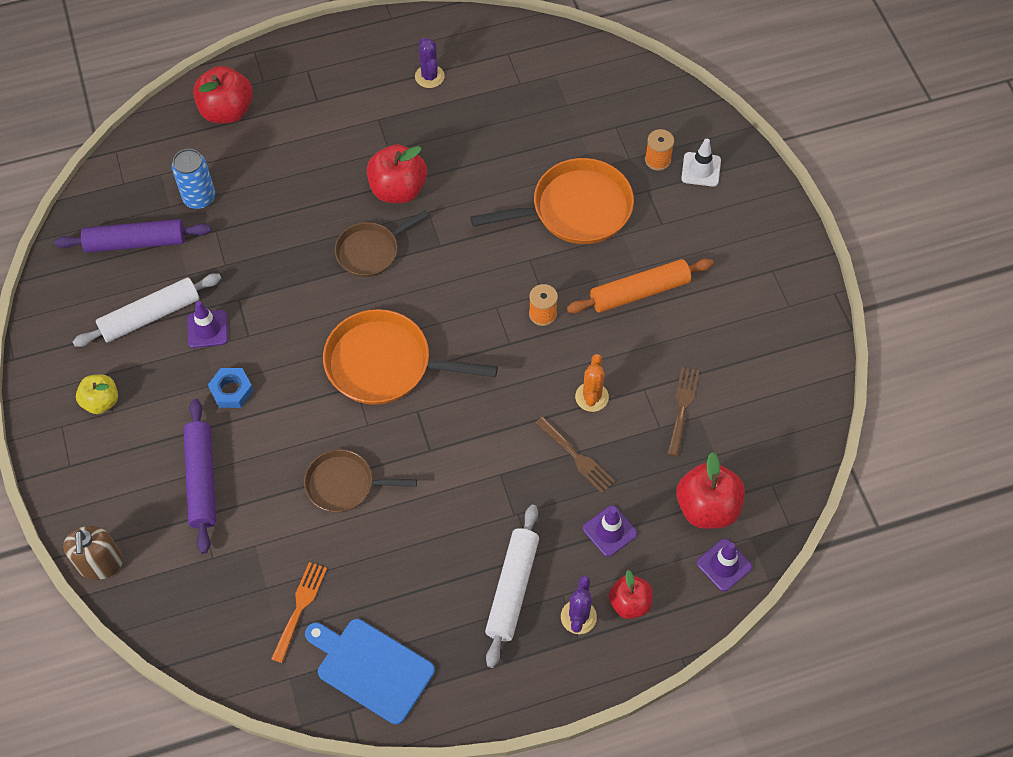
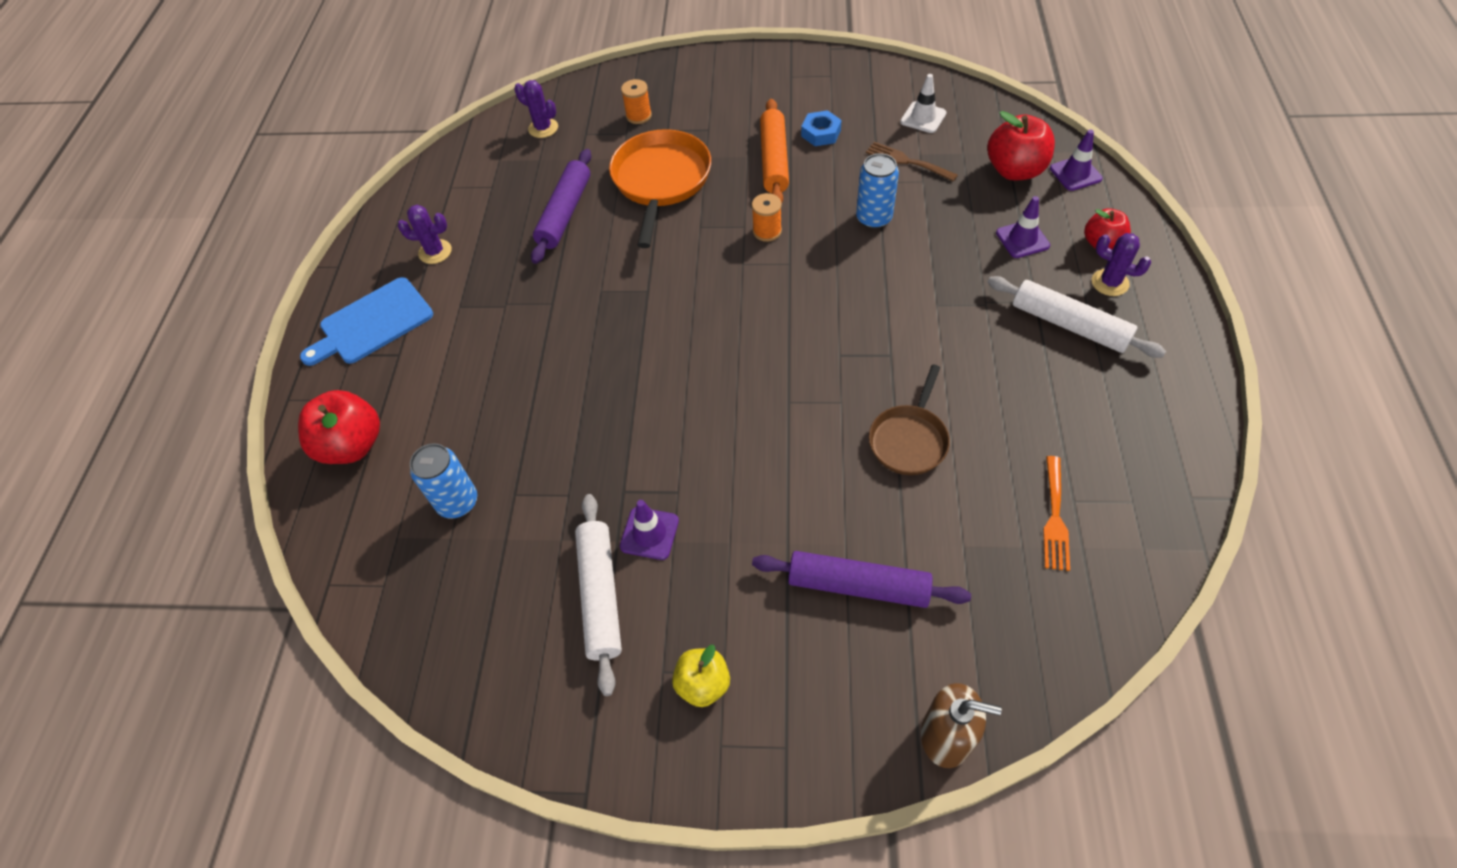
camera: 65 degrees left, 5 degrees down
(136, 242) = (481, 589): purple rolling pin -> purple rolling pin (564, 213)
(231, 390) = (746, 526): blue nut -> blue nut (821, 133)
(300, 607) = (1055, 518): orange fork -> orange fork turned 120 degrees counterclockwise
(371, 251) = (624, 350): brown pan -> none
(371, 668) = (1142, 465): blue cutting board -> blue cutting board (372, 323)
(385, 364) = (771, 369): orange pan -> none
(398, 190) = (559, 309): red apple -> none
(577, 457) = (936, 243): brown fork -> none
(591, 397) = (874, 218): orange cactus -> blue can
(609, 91) = (543, 128): none -> purple cactus
(701, 169) = (665, 92): white traffic cone -> white traffic cone (923, 117)

